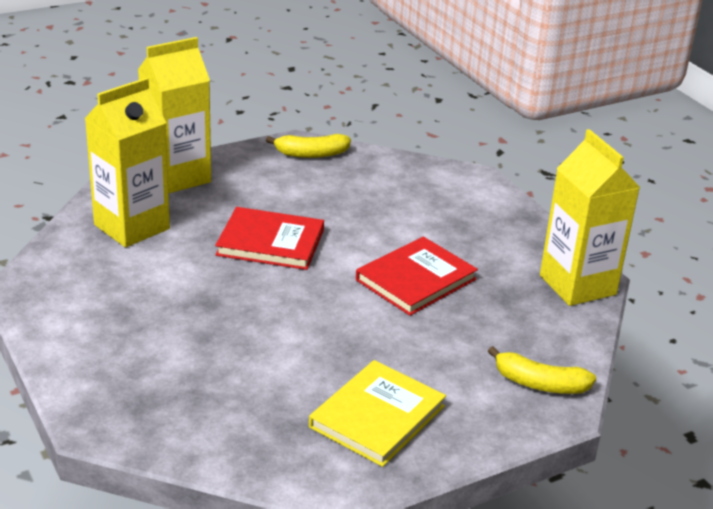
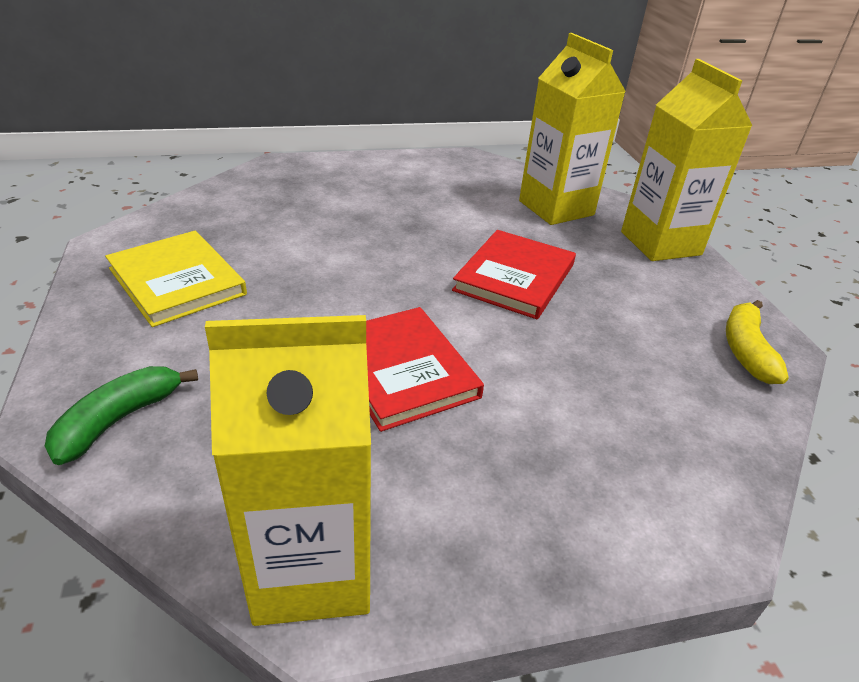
camera: 105 degrees right, 5 degrees up
(539, 384) = (119, 420): yellow banana -> green banana

